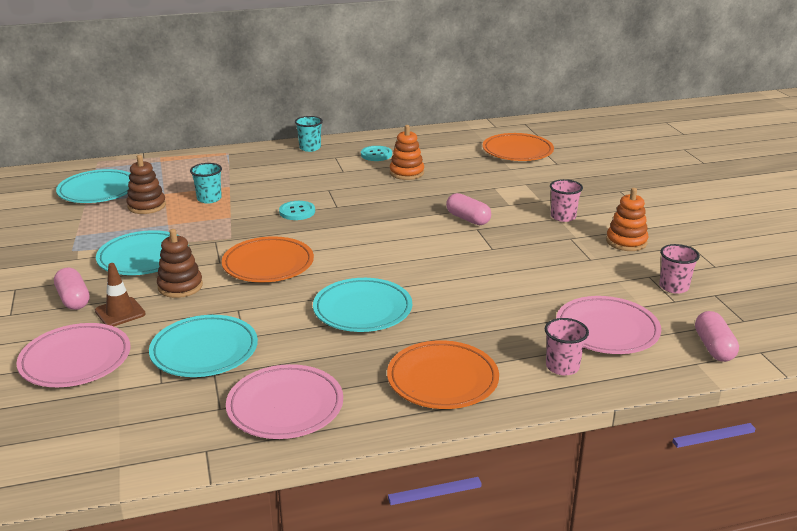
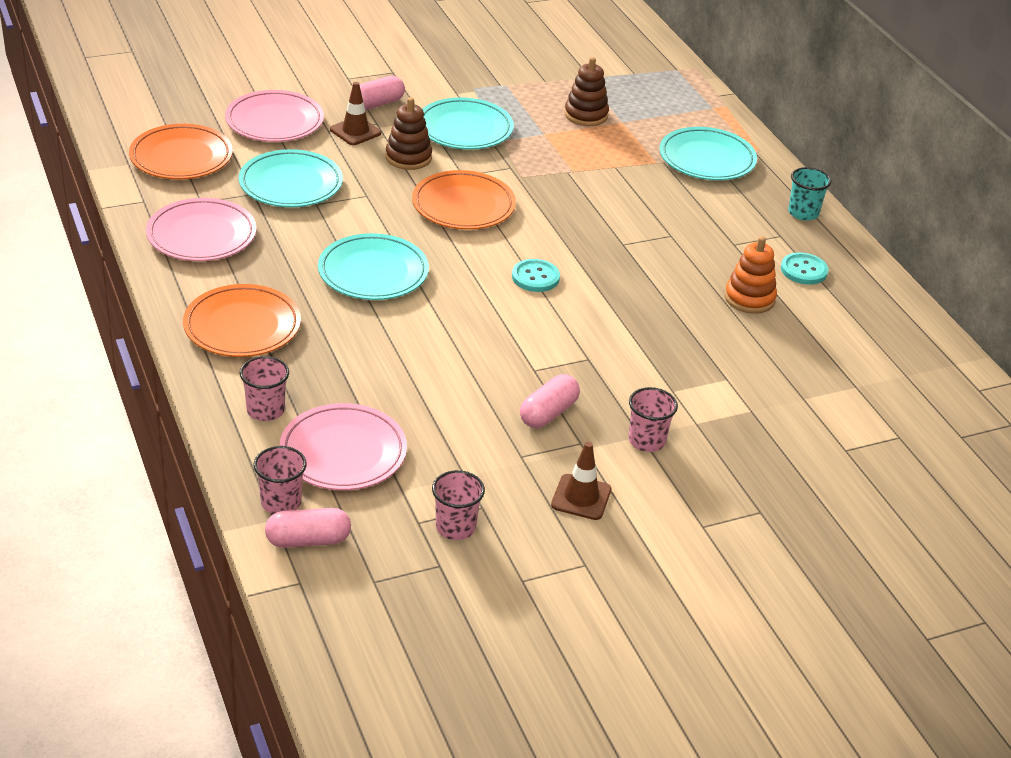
camera: 80 degrees right, 10 degrees up
(98, 191) = (615, 80): turquoise plate -> turquoise plate (707, 159)
(209, 199) = (616, 152): turquoise cup -> none
(297, 212) = (599, 216): turquoise button -> turquoise button (535, 277)
(468, 219) = (616, 351): pink capsule -> pink capsule (548, 413)
(517, 151) = (878, 409): orange plate -> orange plate (181, 157)
(626, 242) = (581, 497): orange stacking toy -> brown traffic cone
(676, 359) = (281, 502): none -> pink cup

